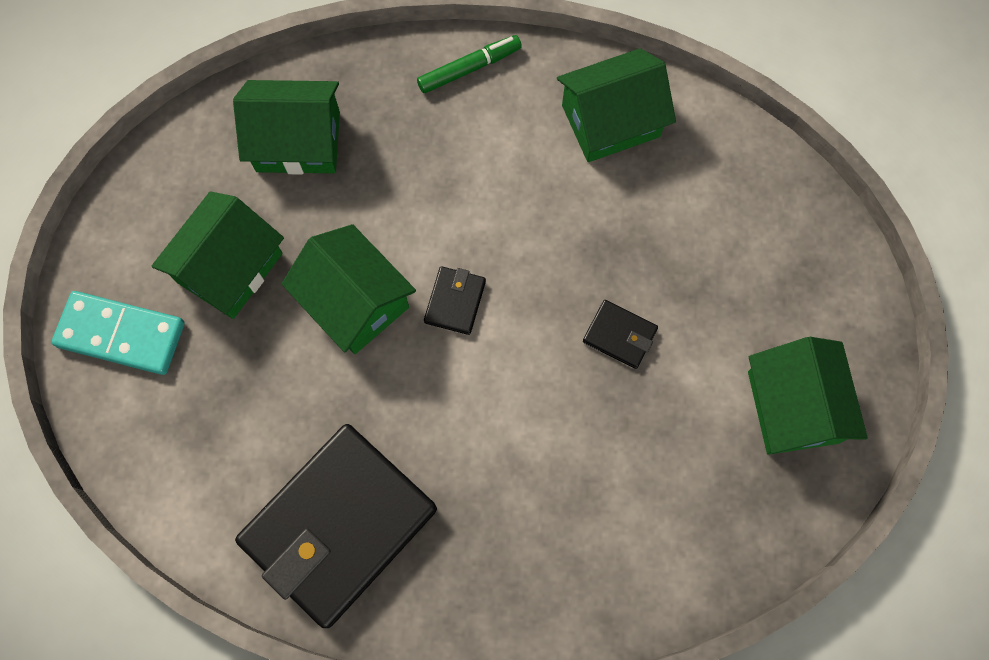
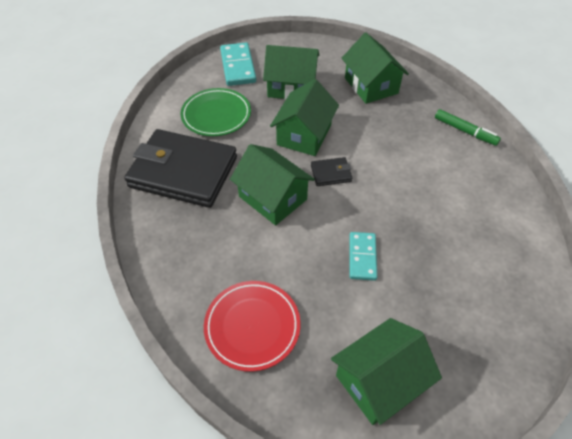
camera: 65 degrees right, 20 degrees down
(232, 423) = (216, 115): none -> green plate
(610, 121) = (491, 203): green house -> green house (273, 198)
(619, 335) = (362, 257): black wallet -> turquoise domino
(661, 528) = (252, 326): none -> red plate

